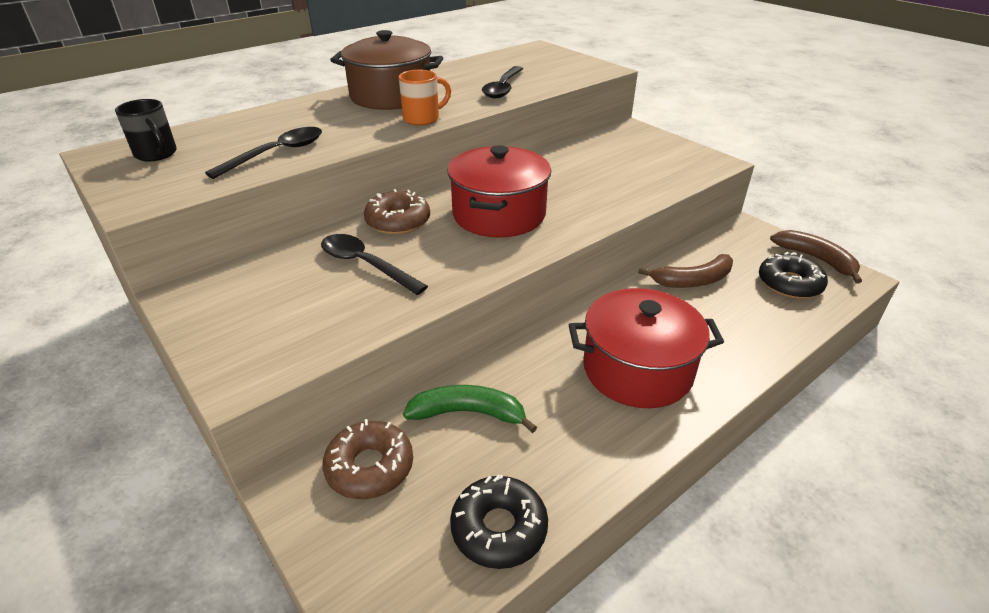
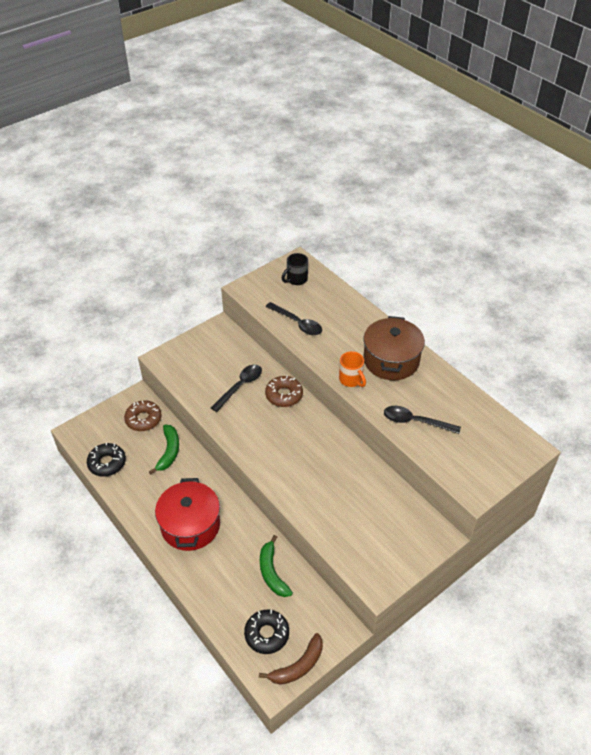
camera: 90 degrees right, 10 degrees up
(499, 214) = (291, 442): red pot -> none
(693, 280) = (272, 572): brown banana -> green banana

